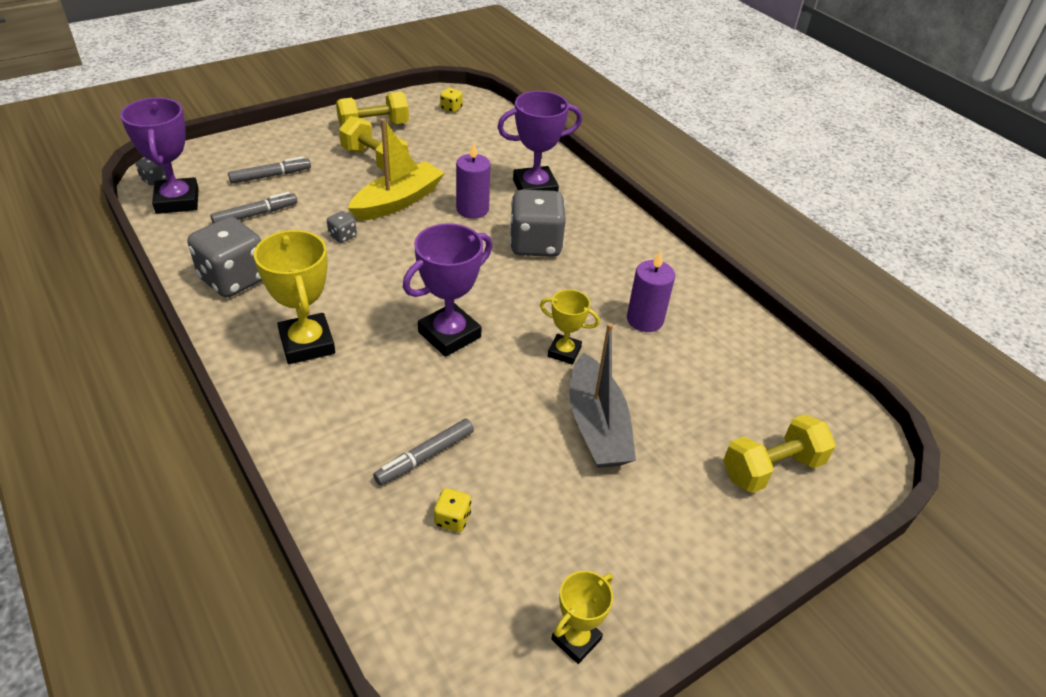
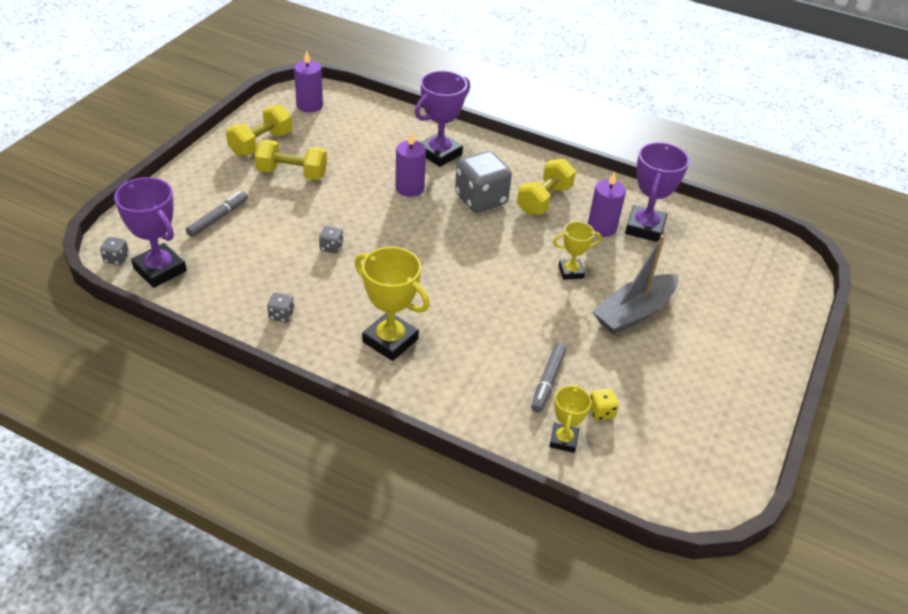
camera: 30 degrees left, 0 degrees up
(234, 279) = (281, 315): grey dice -> grey dice, size x0.43
(255, 214) = (241, 256): grey marker -> none
(398, 201) = (346, 202): yellow boat -> none
(449, 334) = (484, 291): purple trophy -> purple trophy (644, 228)
(451, 108) = (309, 105): yellow dice -> purple candle
(576, 639) = (731, 445): yellow trophy -> yellow trophy (563, 440)
(597, 425) = (634, 313): grey boat -> grey boat turned 90 degrees clockwise
(771, 468) = (752, 295): yellow dumbbell -> yellow dumbbell (544, 200)

